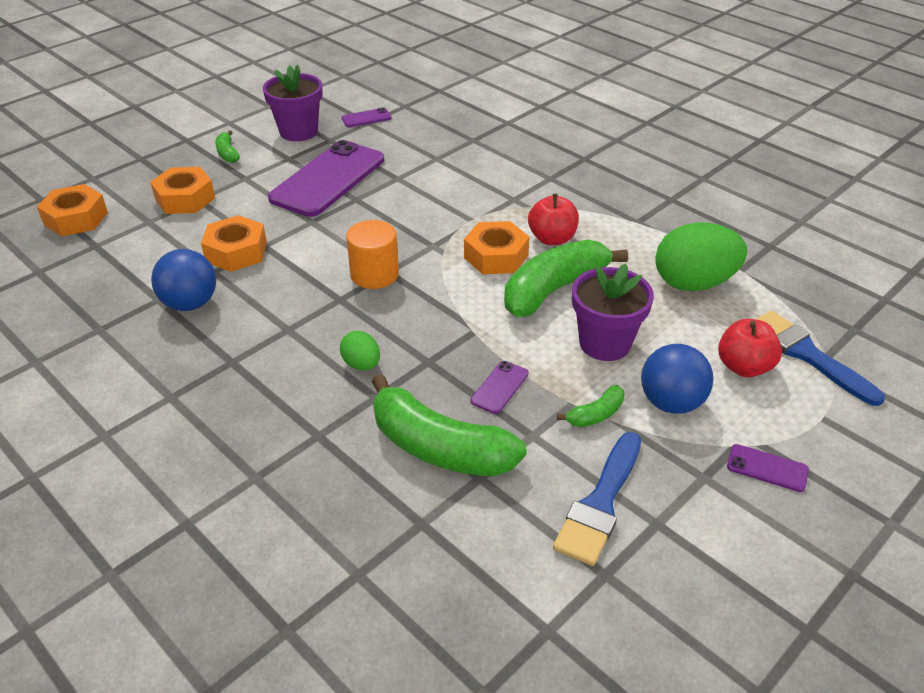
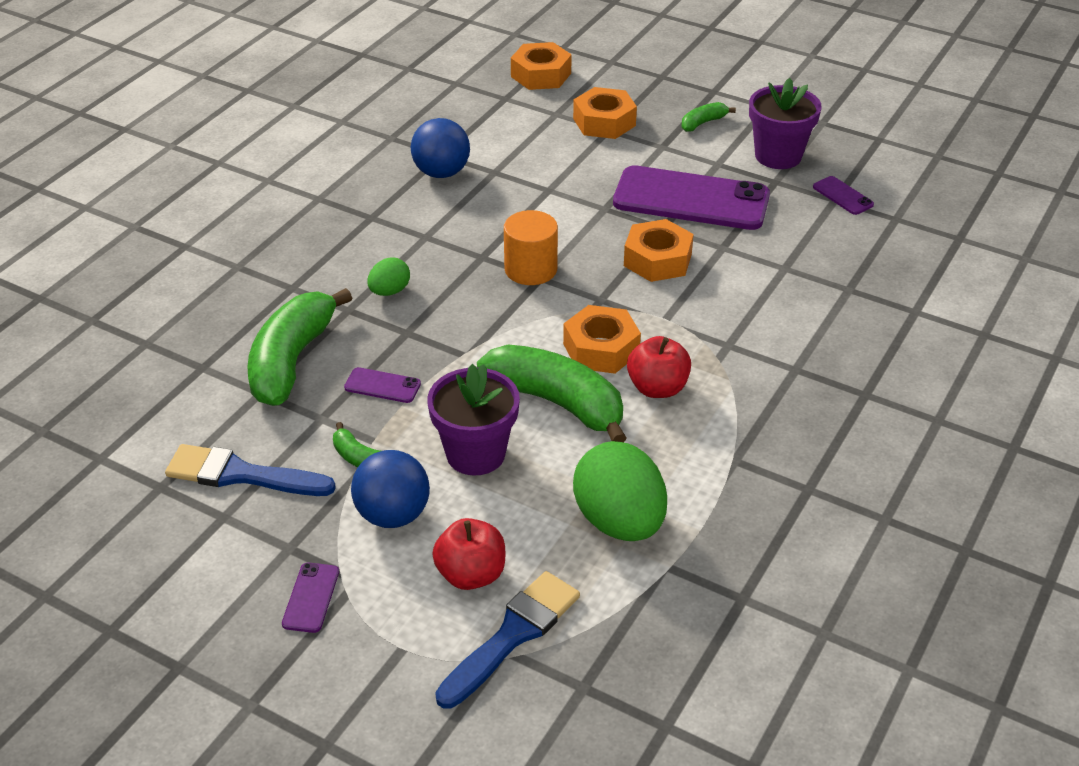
camera: 75 degrees right, 0 degrees up
(236, 252) = (530, 176): orange nut -> orange nut (657, 260)

